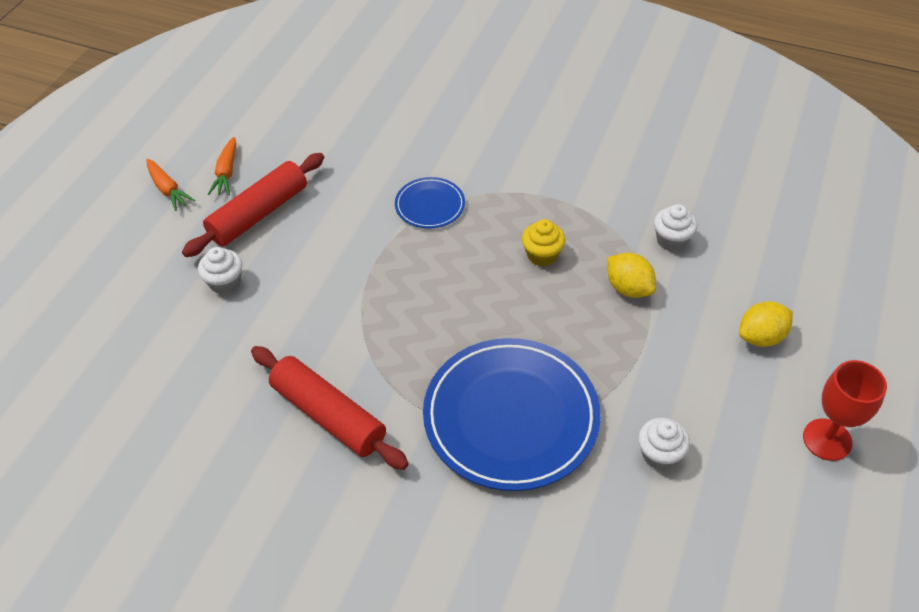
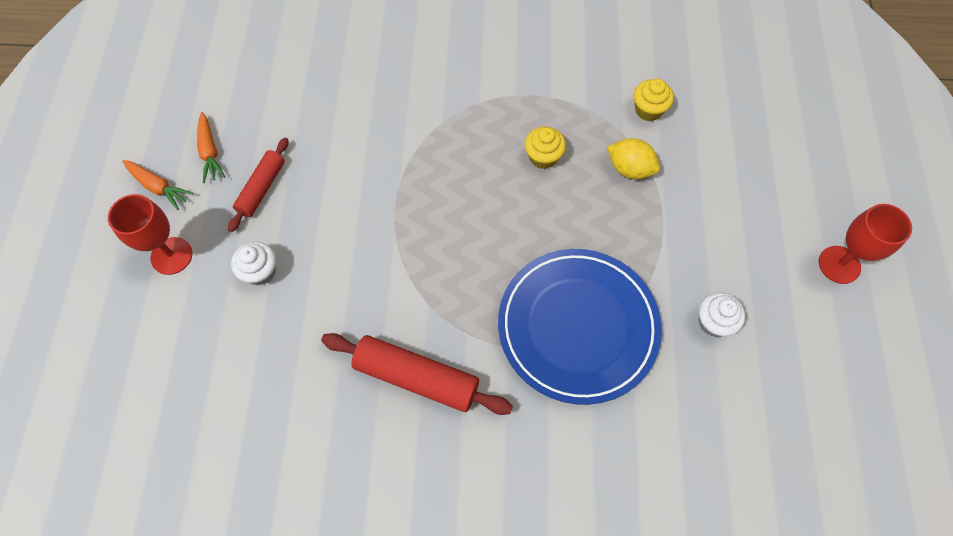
camera: 20 degrees left, 15 degrees up
(152, 248) = (171, 256): none -> red goblet
(259, 214) = (262, 188): red rolling pin -> red rolling pin, size x0.63
(430, 205) = (421, 134): blue plate -> none
(671, 240) = (648, 110): white cupcake -> yellow cupcake
(761, 337) = (755, 184): yellow lemon -> none

